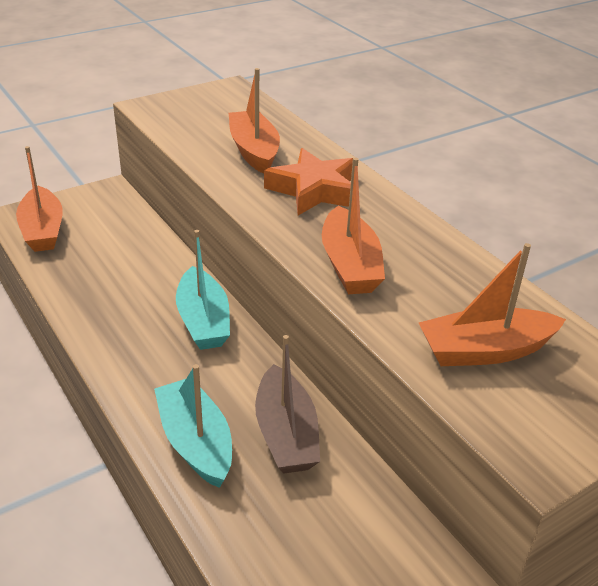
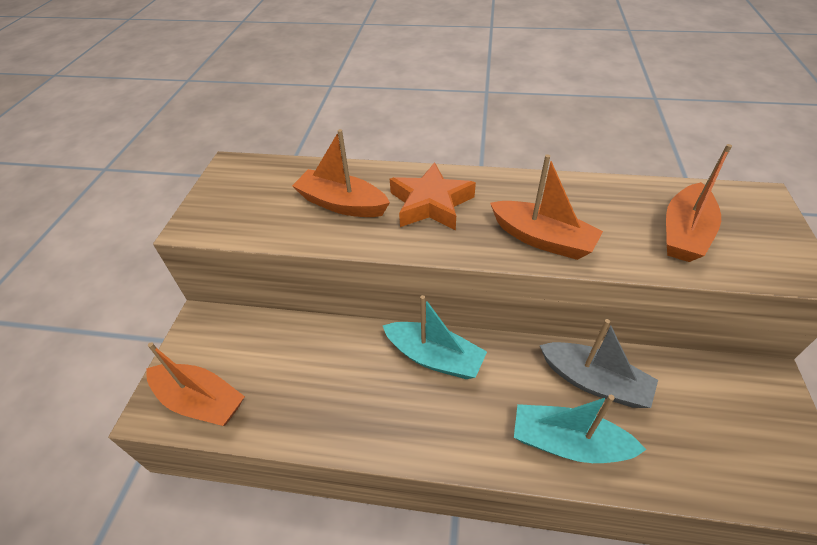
camera: 45 degrees left, 10 degrees up
(286, 434) = (594, 382): brown boat -> grey boat

